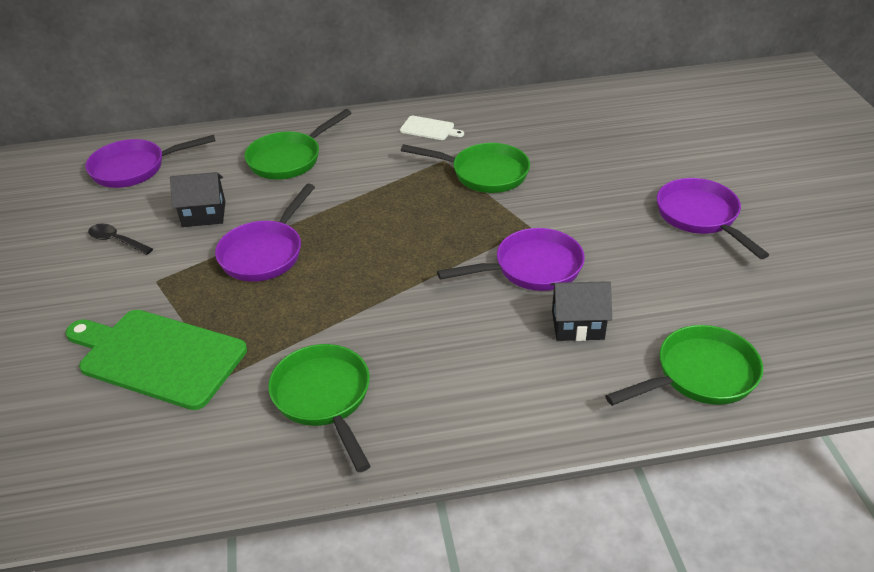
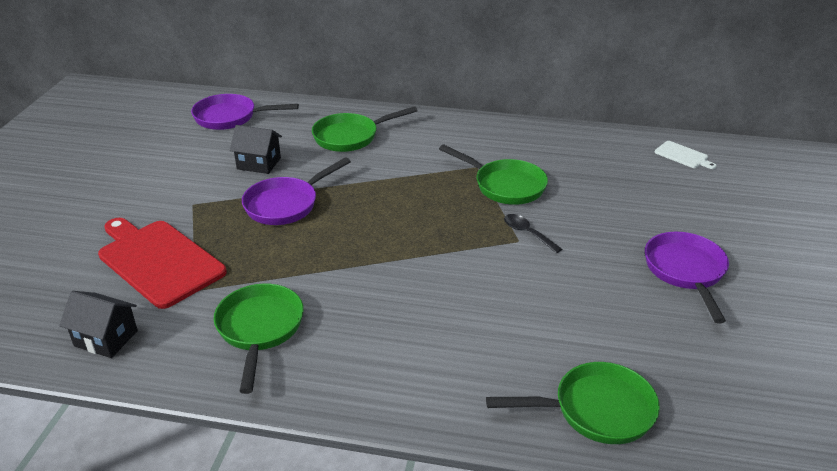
camera: 20 degrees right, 5 degrees down
(116, 241) = (184, 167): black spoon -> black spoon (527, 233)
(158, 357) = (158, 261): green cutting board -> red cutting board
(429, 129) = (480, 138): white cutting board -> white cutting board (683, 155)
(531, 268) = (497, 274): purple pan -> none
(577, 325) = (508, 333): black house -> black house (106, 338)

